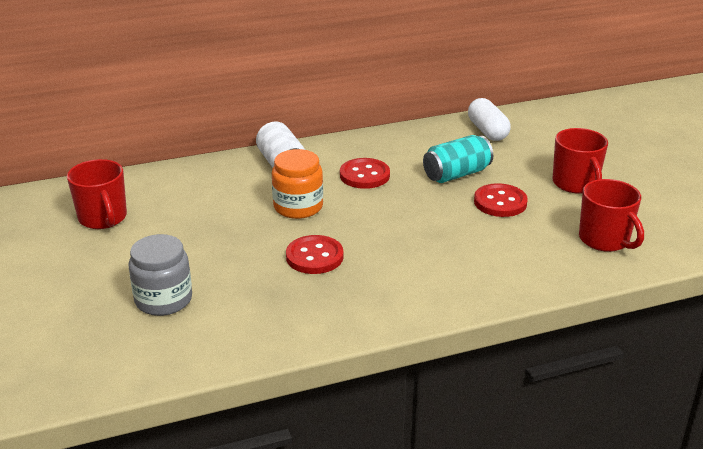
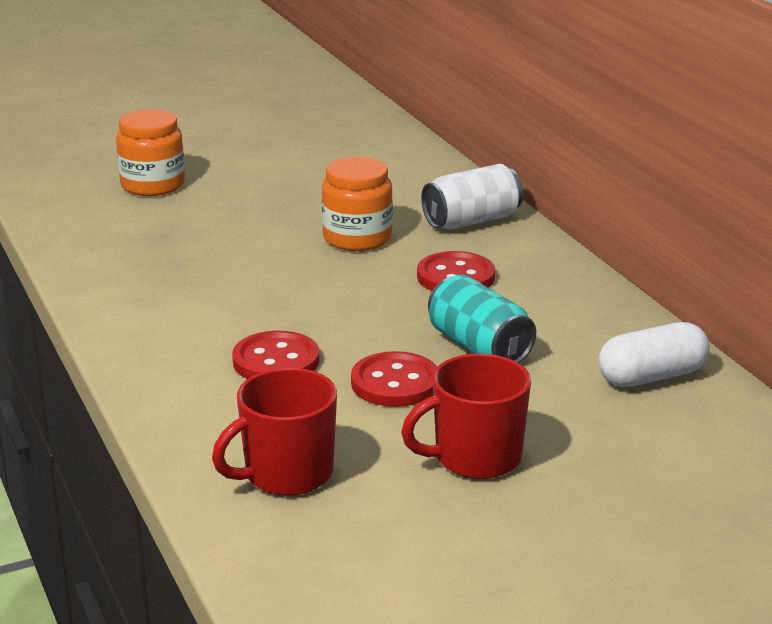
camera: 85 degrees right, 5 degrees down
(103, 218) = (315, 141): red mug -> none
(163, 300) = (153, 185): grey jar -> orange jar
(314, 257) = (236, 254): red button -> red button (276, 361)

